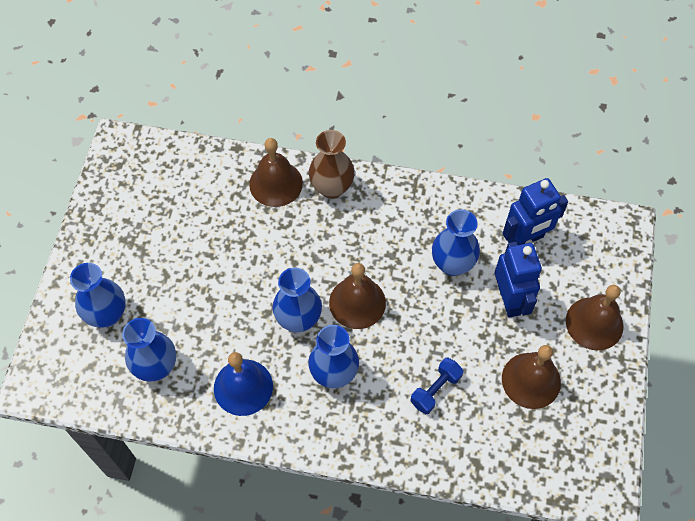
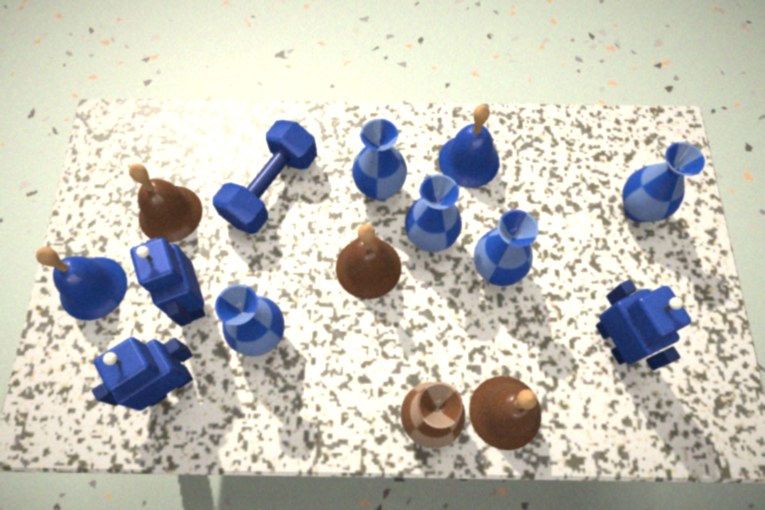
camera: 170 degrees right, 5 degrees up
(156, 367) = (563, 165): blue vase -> blue vase (496, 269)
(176, 216) = (614, 341): none -> blue robot
(435, 390) = (271, 188): blue dumbbell -> blue dumbbell, size x1.84
(594, 323) = (93, 288): brown bell -> blue bell

